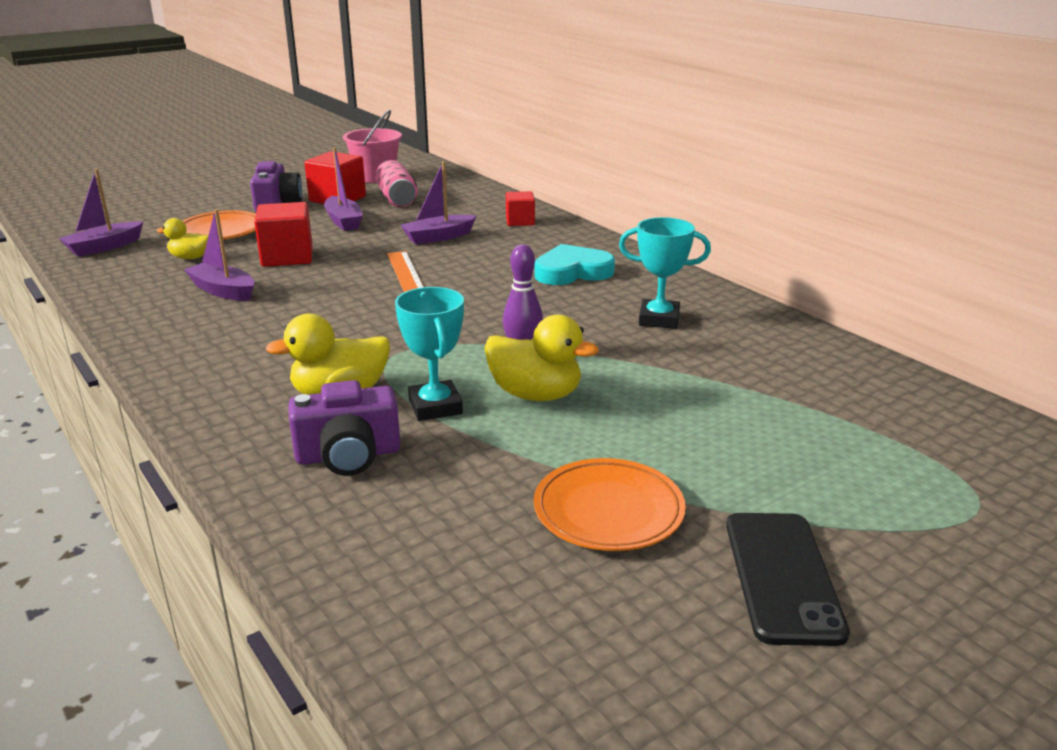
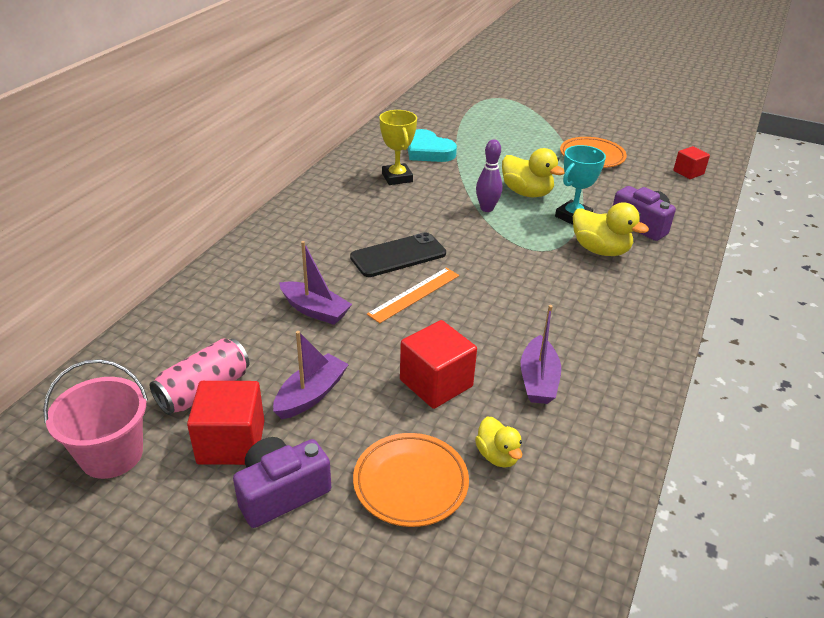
camera: 120 degrees left, 10 degrees up
(104, 247) = (539, 564): purple boat -> none
(520, 221) = (239, 279): red cube -> red cube (688, 172)
(535, 395) = (527, 193): yellow duck -> yellow duck turned 135 degrees clockwise
(572, 272) = (344, 223): turquoise heart -> turquoise heart (428, 151)
(659, 319) = (397, 178): turquoise trophy -> yellow trophy
(782, 576) = (583, 123): black phone -> black phone (398, 255)

